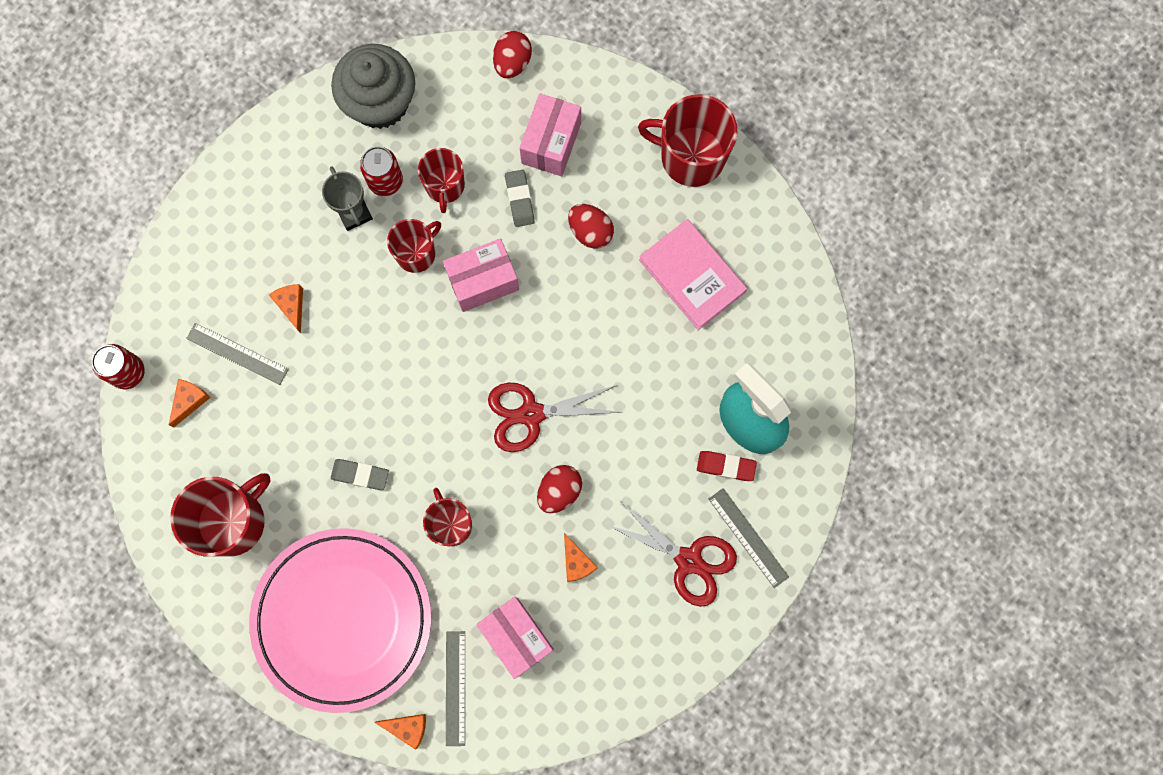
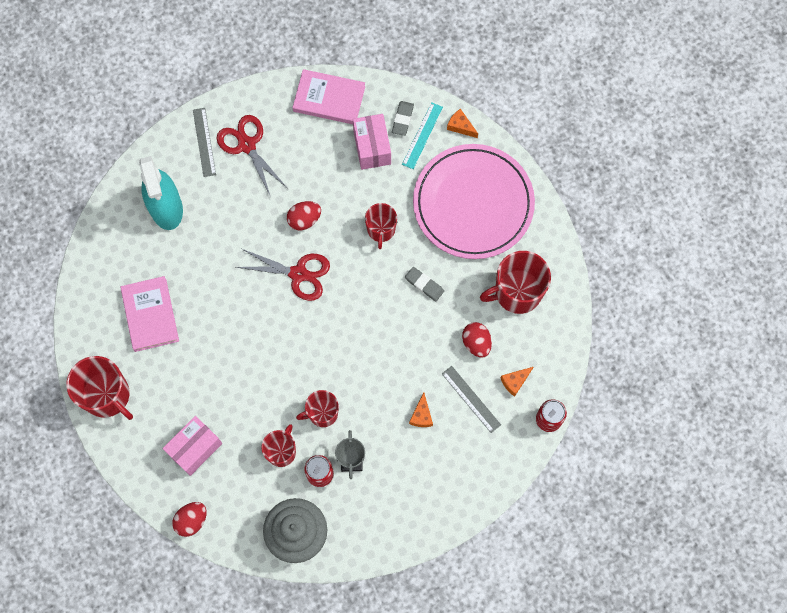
camera: 155 degrees left, 5 degrees down
(455, 688) = (422, 135): grey ruler -> turquoise ruler
(483, 281) = (287, 373): pink box -> none
(519, 199) = (236, 418): grey eraser -> grey eraser (402, 119)
(576, 562) = (315, 174): orange cheese -> none
(590, 231) = (200, 375): red egg -> red egg (476, 343)
(610, 682) = (329, 99): none -> pink book
(726, 466) = (194, 188): red eraser -> none

